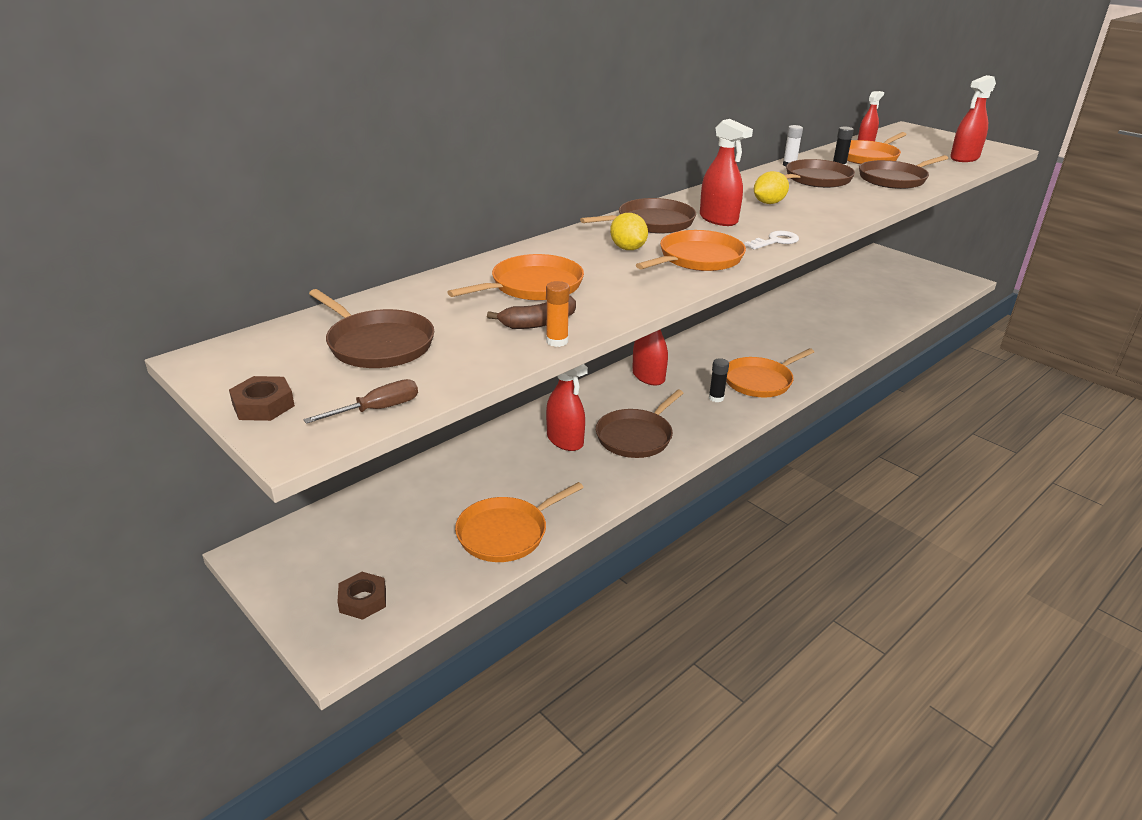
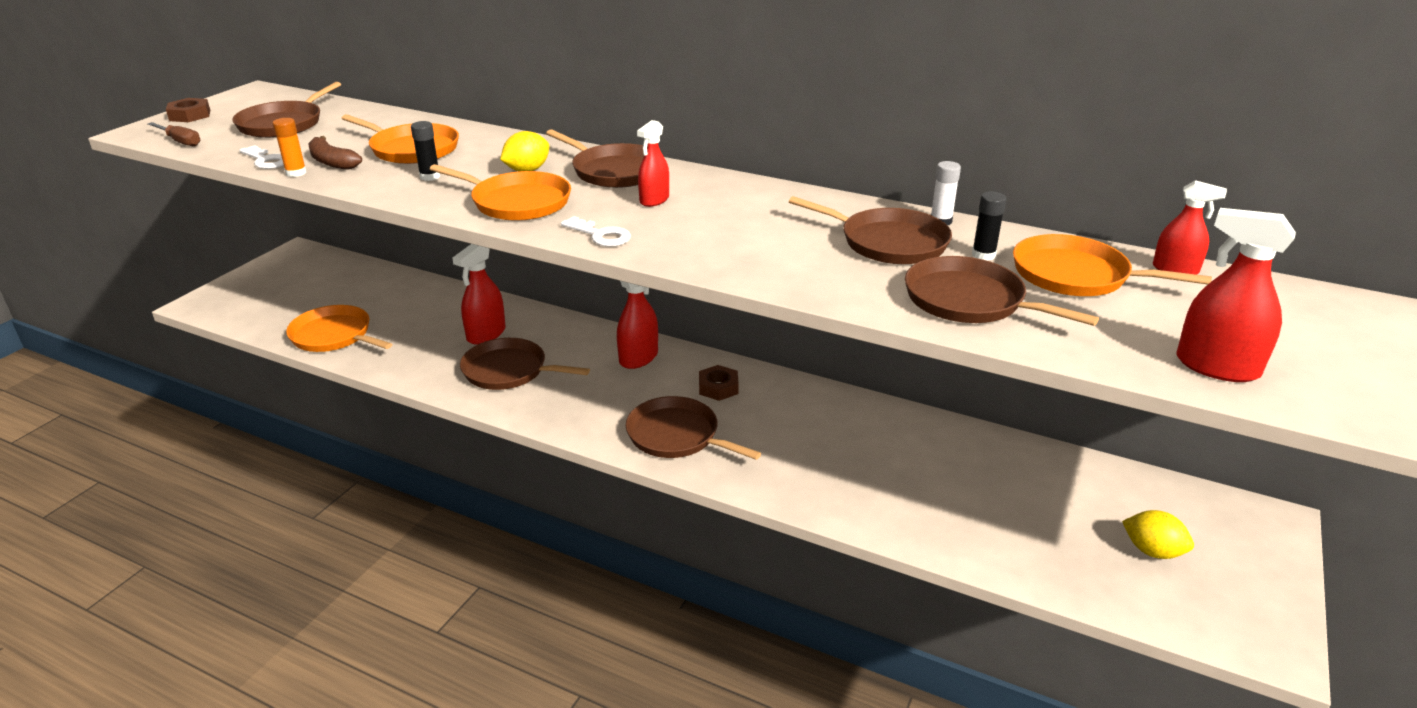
camera: 70 degrees right, 0 degrees up
(363, 600) = (248, 300): brown nut -> brown nut (718, 387)
(503, 356) = (266, 160): none -> white key
(716, 398) = (615, 409): black glue stick -> black glue stick (430, 176)
(718, 219) = (654, 200): red spray bottle -> red spray bottle, size x0.66
(760, 381) = (677, 436): orange pan -> brown pan
(768, 203) = (745, 221): yellow lemon -> yellow lemon (1152, 551)

